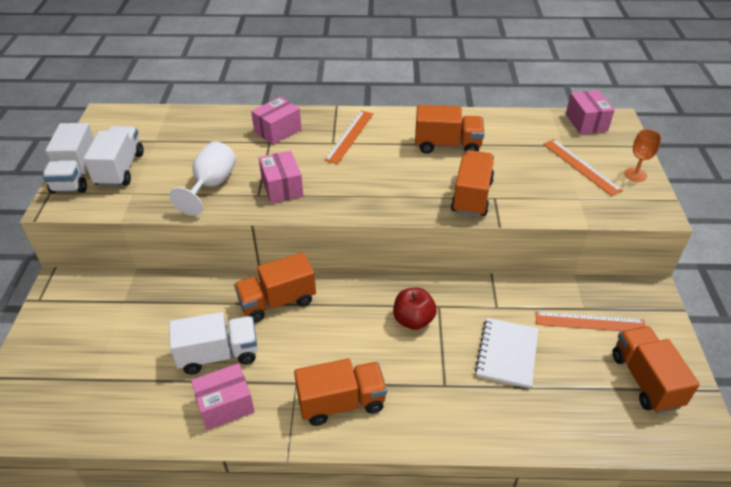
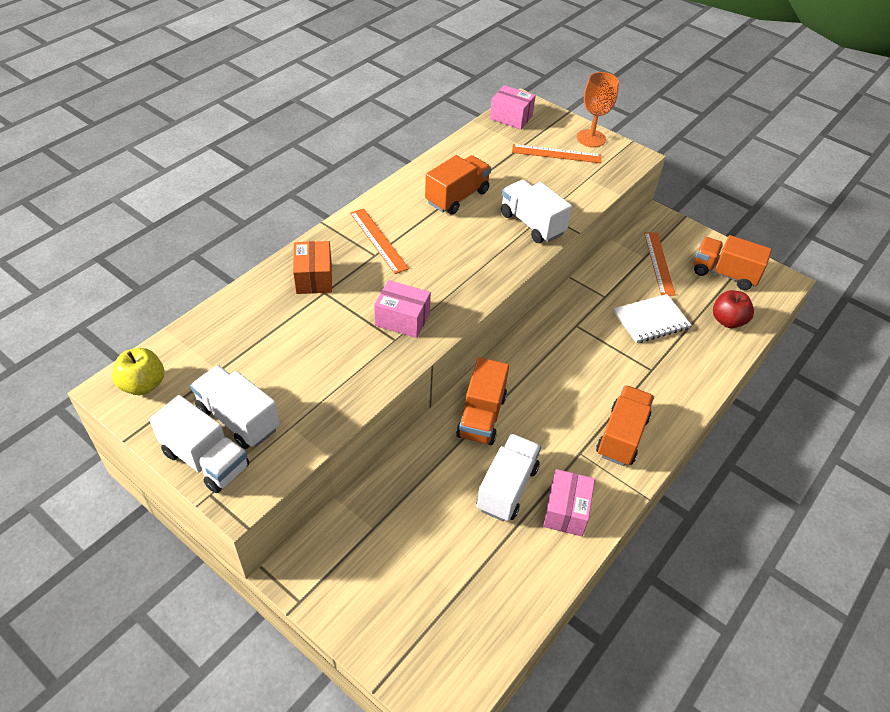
camera: 55 degrees left, 5 degrees up
(117, 122) = (143, 385): none -> yellow apple
(211, 185) = (345, 363): white goblet -> none
(278, 131) = (314, 278): pink box -> orange box
(413, 320) = (577, 347): red apple -> red apple (727, 321)
(471, 196) = (532, 224): orange truck -> white truck
(507, 354) = (651, 320): white notebook -> white notebook turned 75 degrees counterclockwise
(590, 322) = (659, 263): orange ruler -> orange ruler turned 45 degrees counterclockwise
(635, 175) = (591, 138): orange goblet -> orange goblet, size x1.53

